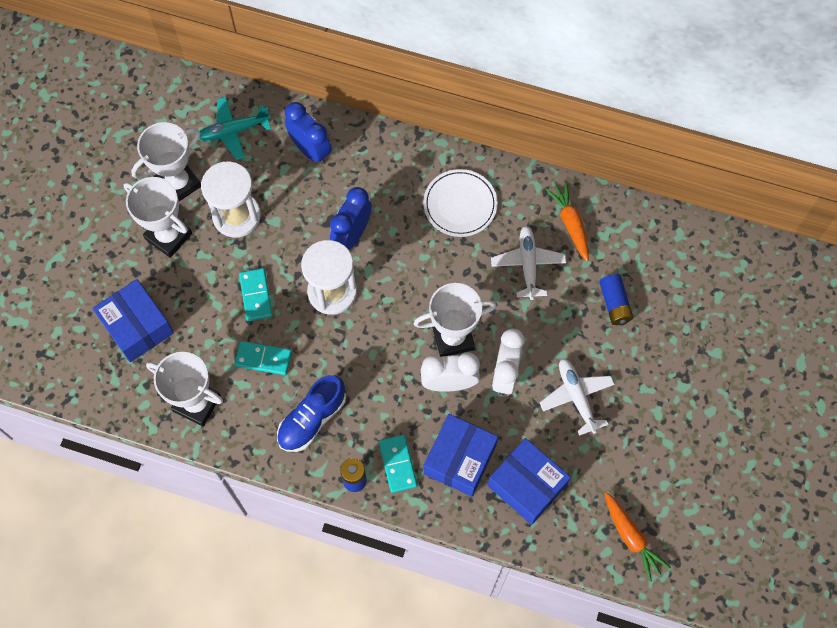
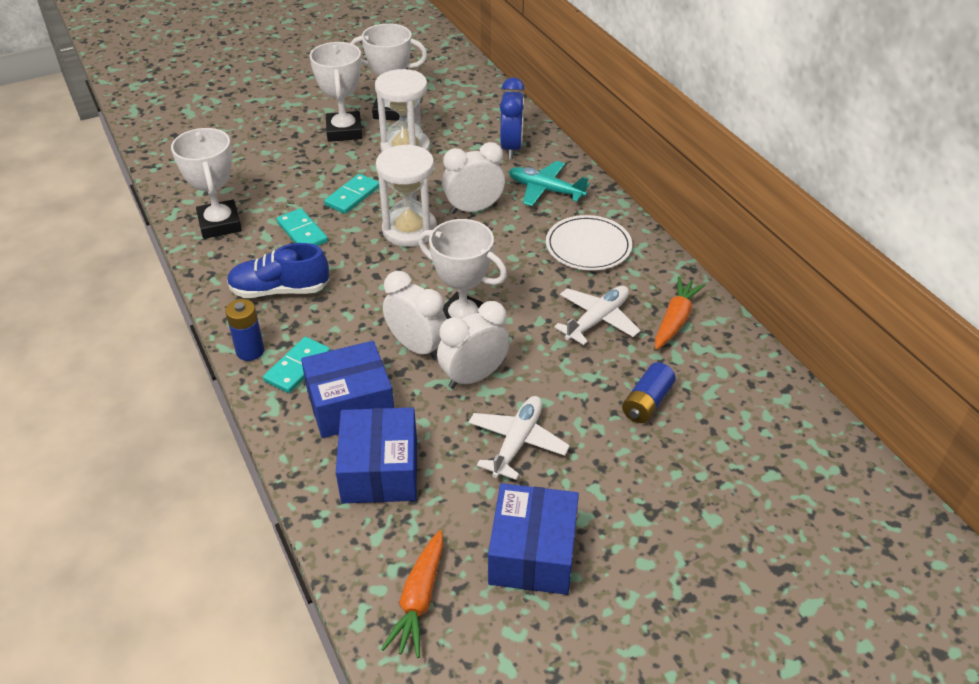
camera: 45 degrees right, 25 degrees down
(137, 326) = (251, 160): blue box -> blue box (533, 553)
(233, 131) = (470, 108): turquoise plane -> turquoise plane (545, 190)
(352, 235) = (473, 209): blue clock -> white clock

